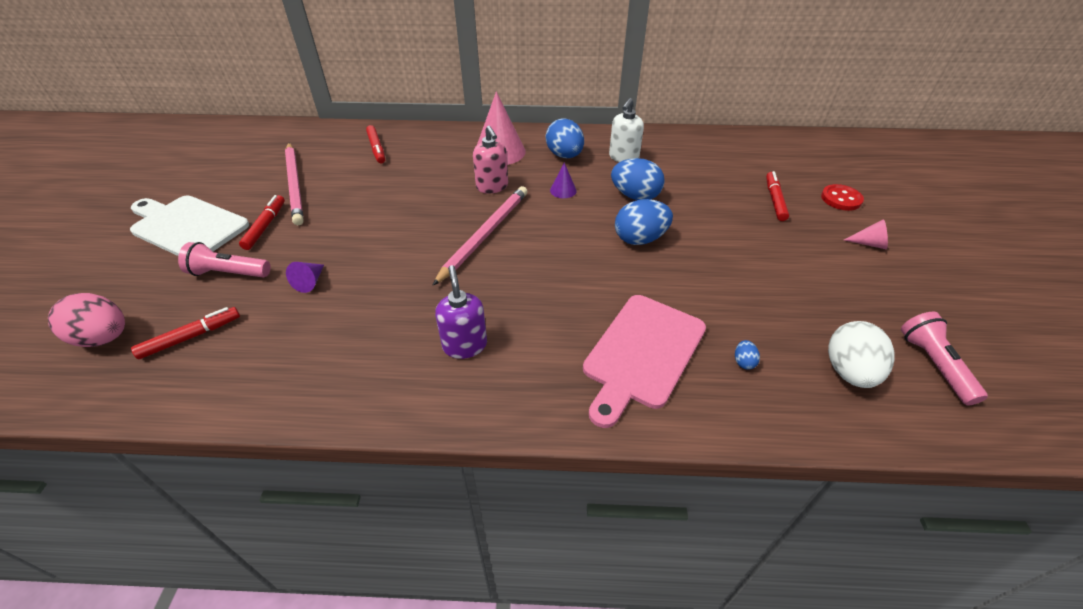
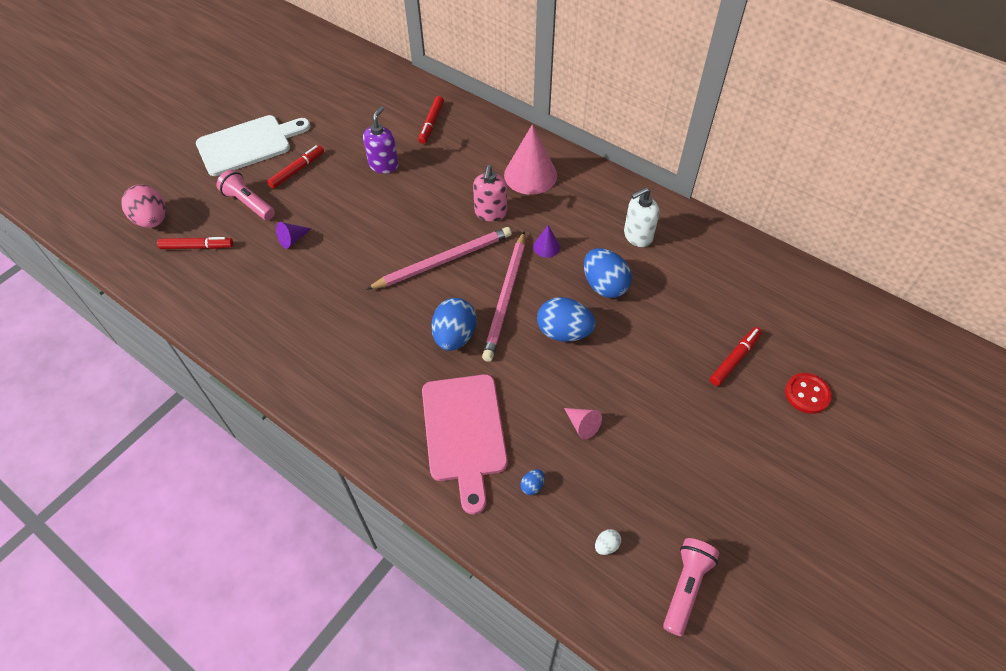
camera: 35 degrees right, 10 degrees up
(187, 226) = (248, 144): white cutting board -> white cutting board turned 90 degrees clockwise
(295, 185) = (344, 136): pink pencil -> pink pencil (506, 298)
(465, 345) = (351, 351): purple soap dispenser -> purple soap dispenser (384, 165)
(564, 155) = (584, 207): blue egg -> blue egg (454, 336)
(642, 353) = (464, 432): pink cutting board -> pink cutting board turned 75 degrees counterclockwise
(848, 371) = (606, 545): white egg -> white egg, size x0.43
(869, 243) = (774, 454): pink cone -> pink cone (582, 425)

